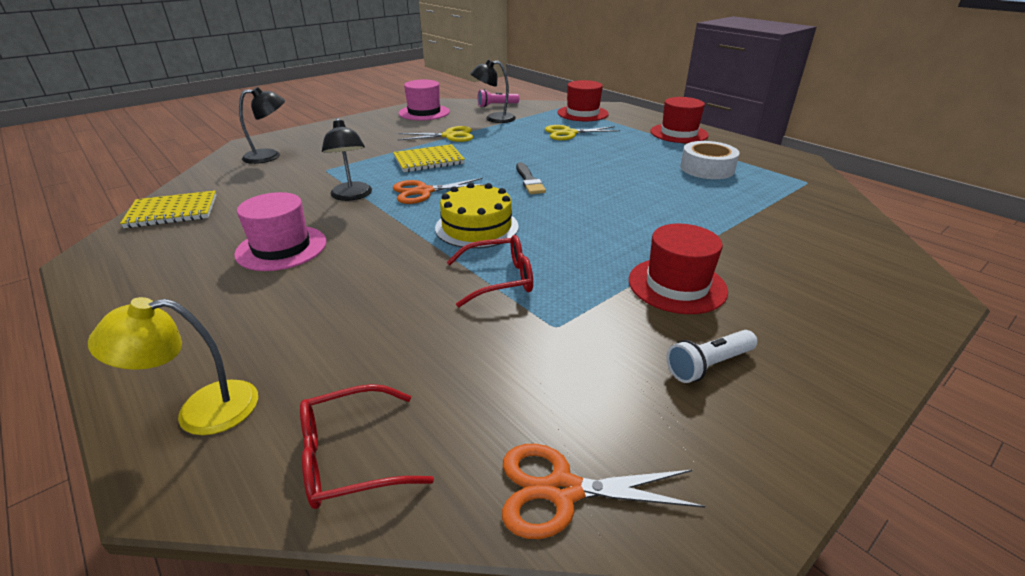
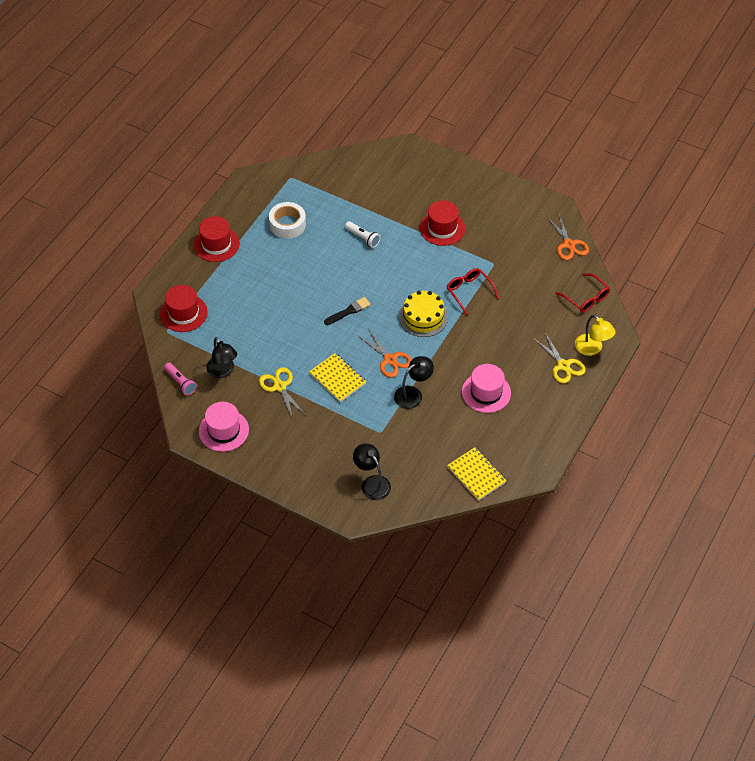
camera: 110 degrees left, 20 degrees up
(569, 133) = (243, 311): yellow scissors -> yellow scissors (563, 365)
(708, 365) = (494, 215): white flashlight -> white flashlight (363, 238)

